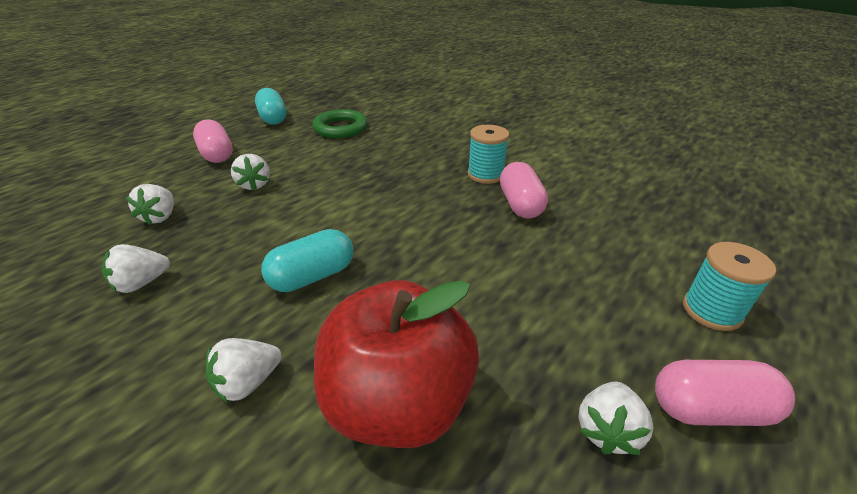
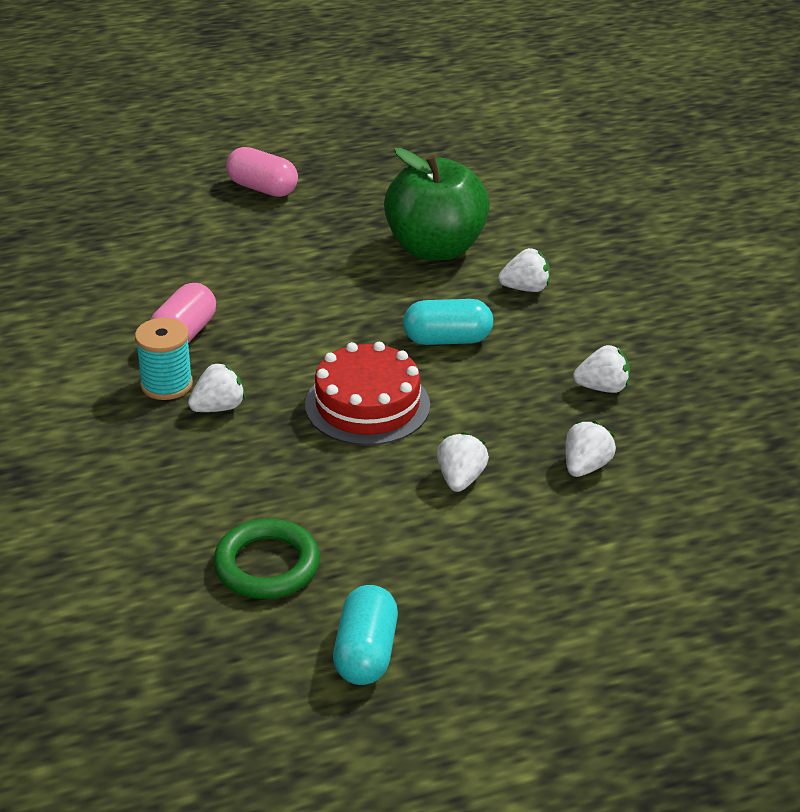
camera: 150 degrees left, 0 degrees up
(217, 154) = (496, 571): pink capsule -> none
(345, 204) = (367, 405): none -> red cake
(398, 402) = (435, 248): red apple -> green apple
(607, 430) = (330, 201): white strawberry -> white strawberry (218, 407)
(711, 310) = (174, 214): turquoise spool -> none

